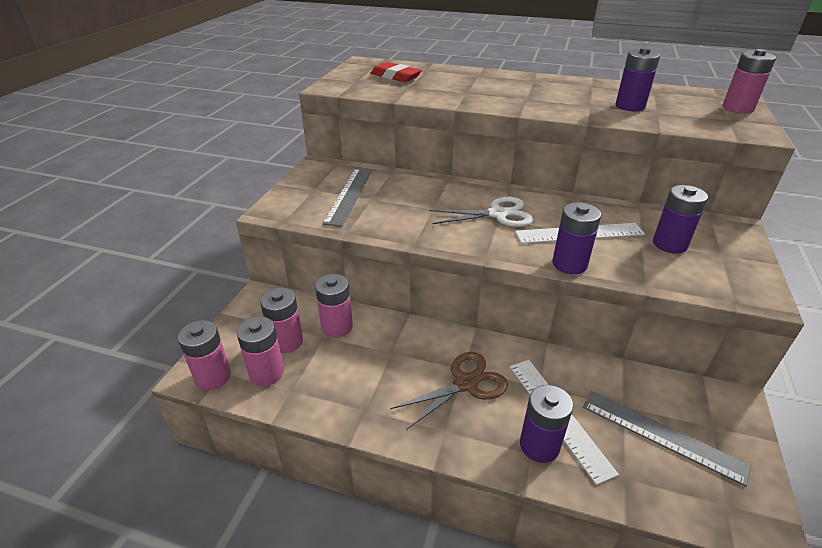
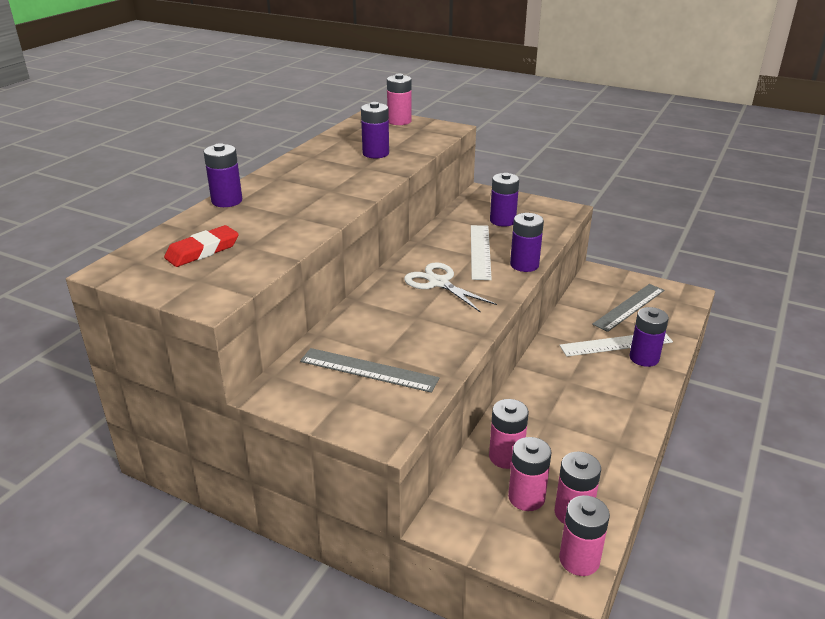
camera: 80 degrees left, 5 degrees down
(465, 384) = (585, 382): brown scissors -> none
(477, 72) = (227, 201): none -> purple battery
(497, 214) = (439, 283): white scissors -> white scissors turned 45 degrees counterclockwise

